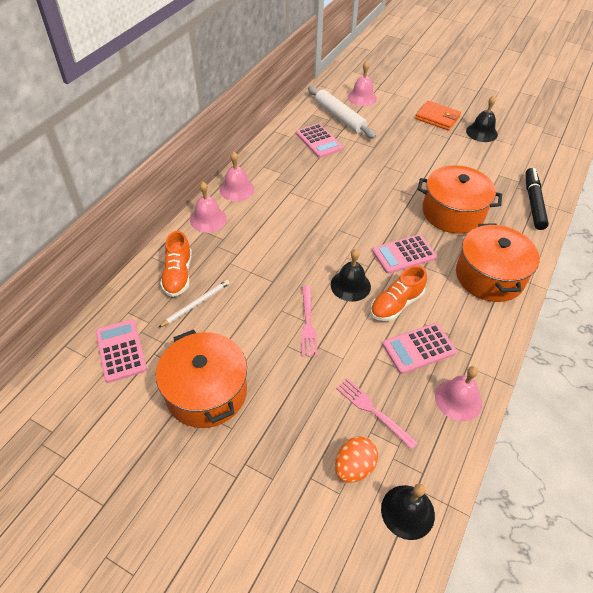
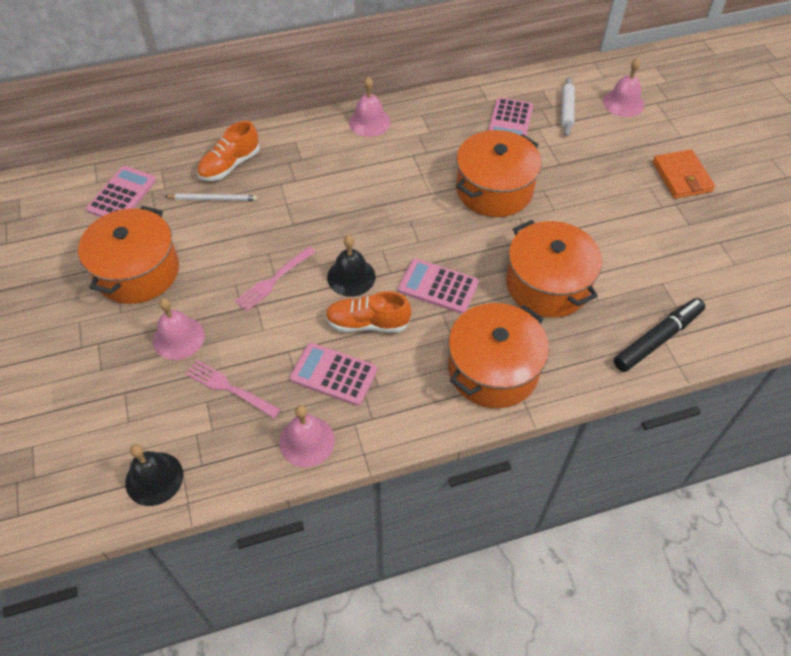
camera: 45 degrees right, 5 degrees up
(208, 219) = (311, 133): pink bell -> pink bell (178, 338)
(339, 117) = (567, 110): white rolling pin -> white rolling pin, size x0.61
(354, 467) = (161, 413): orange egg -> none
(360, 182) = (494, 189): none -> orange pot
(373, 411) = (229, 388): pink fork -> pink fork turned 60 degrees counterclockwise
(481, 132) = (713, 226): black bell -> none

